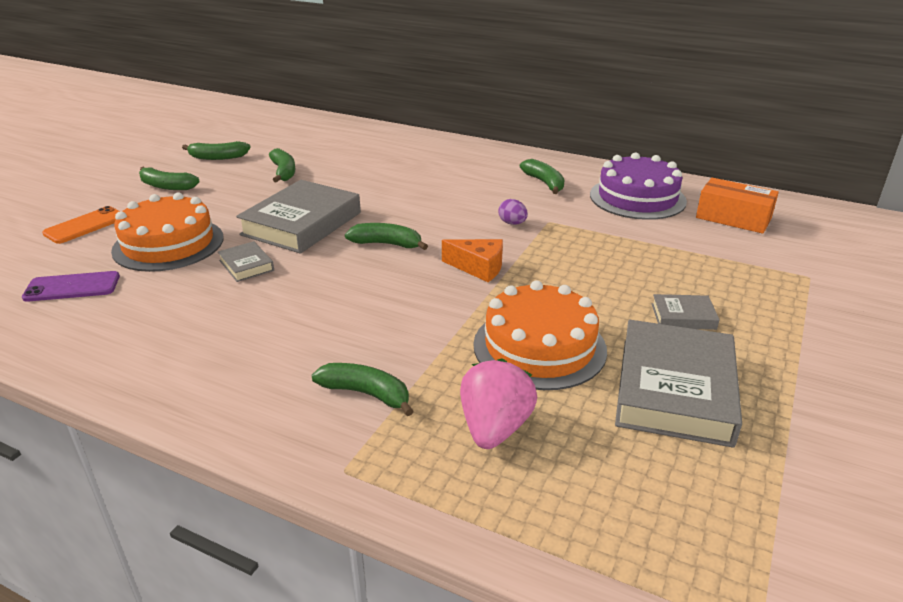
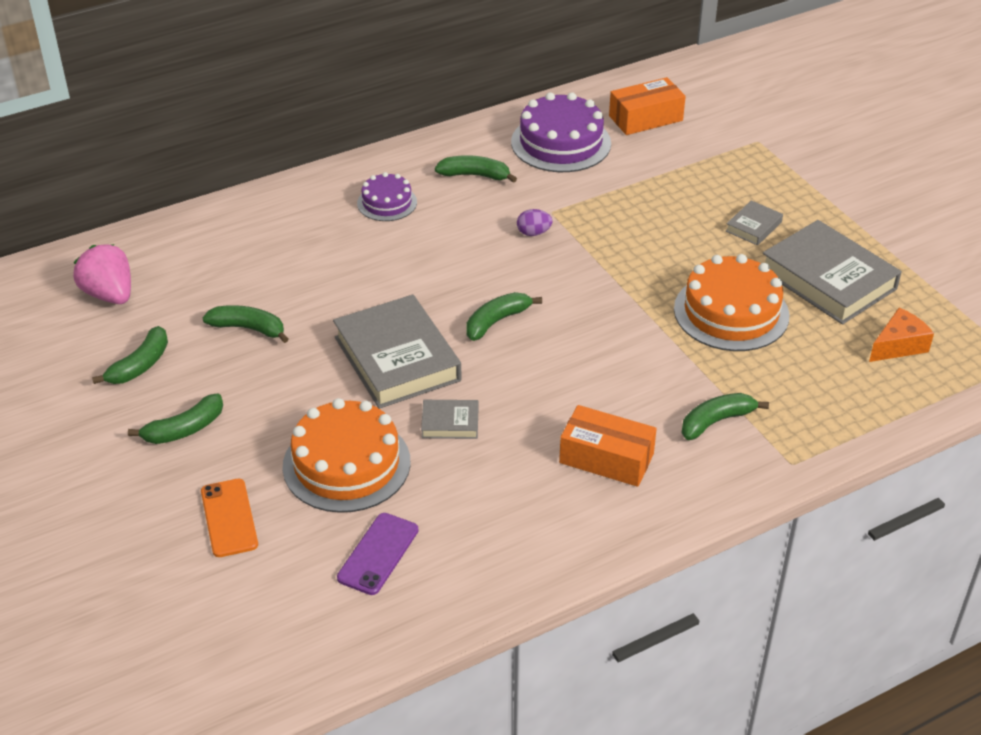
camera: 55 degrees left, 10 degrees up
(259, 349) = (606, 458): none -> orange box
(468, 167) = (387, 202): none -> purple cake
(478, 268) = (592, 288): orange cheese -> orange cheese (898, 346)
(494, 428) = (803, 377): pink strawberry -> pink strawberry (109, 294)

